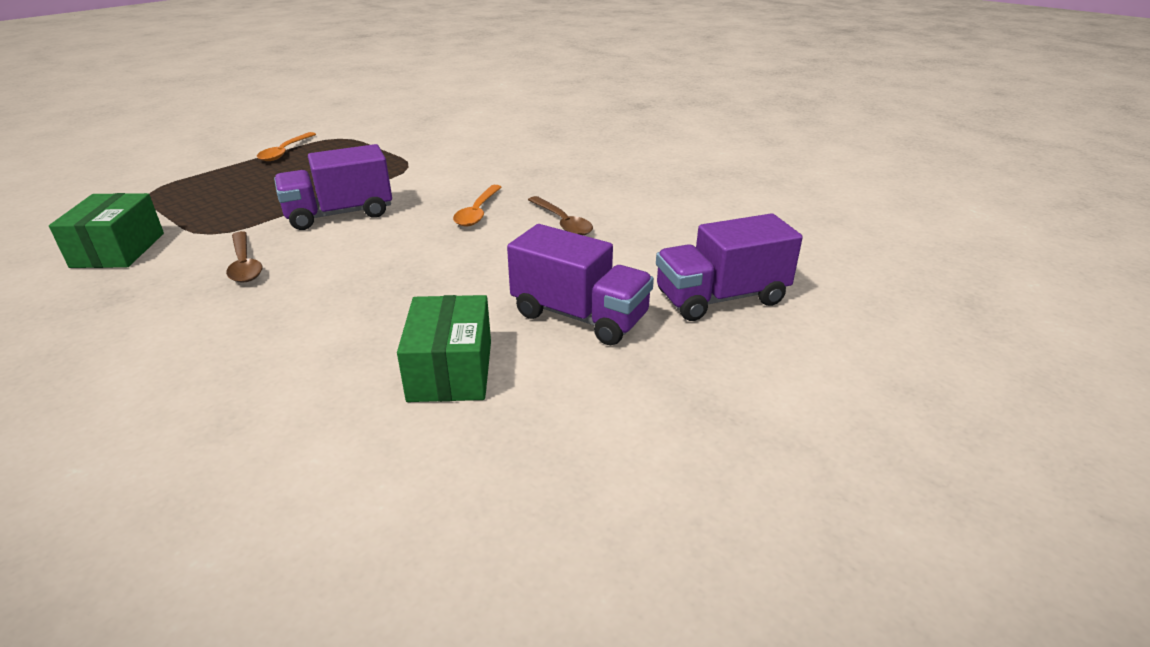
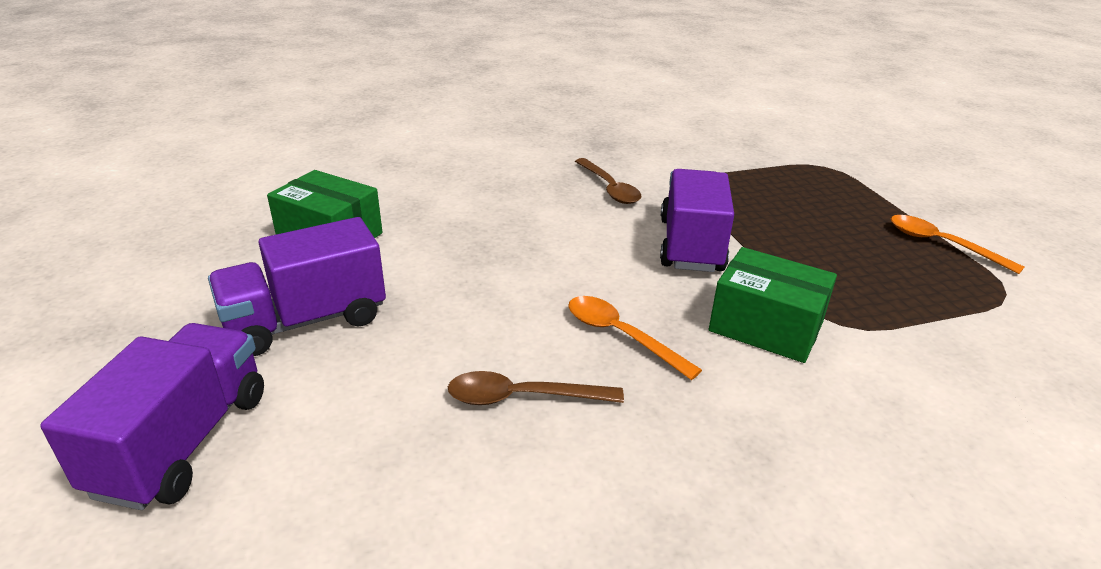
camera: 120 degrees right, 0 degrees up
(118, 250) = (687, 149): green box -> green box (766, 326)
(244, 264) = (609, 188): brown spoon -> brown spoon turned 120 degrees counterclockwise

